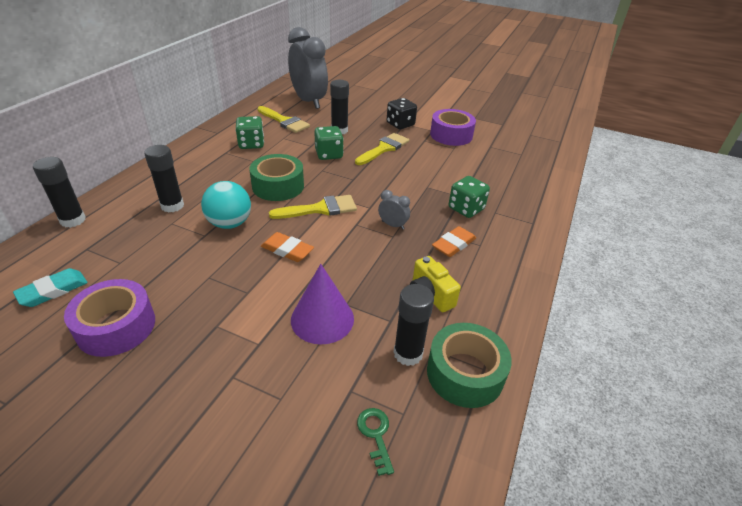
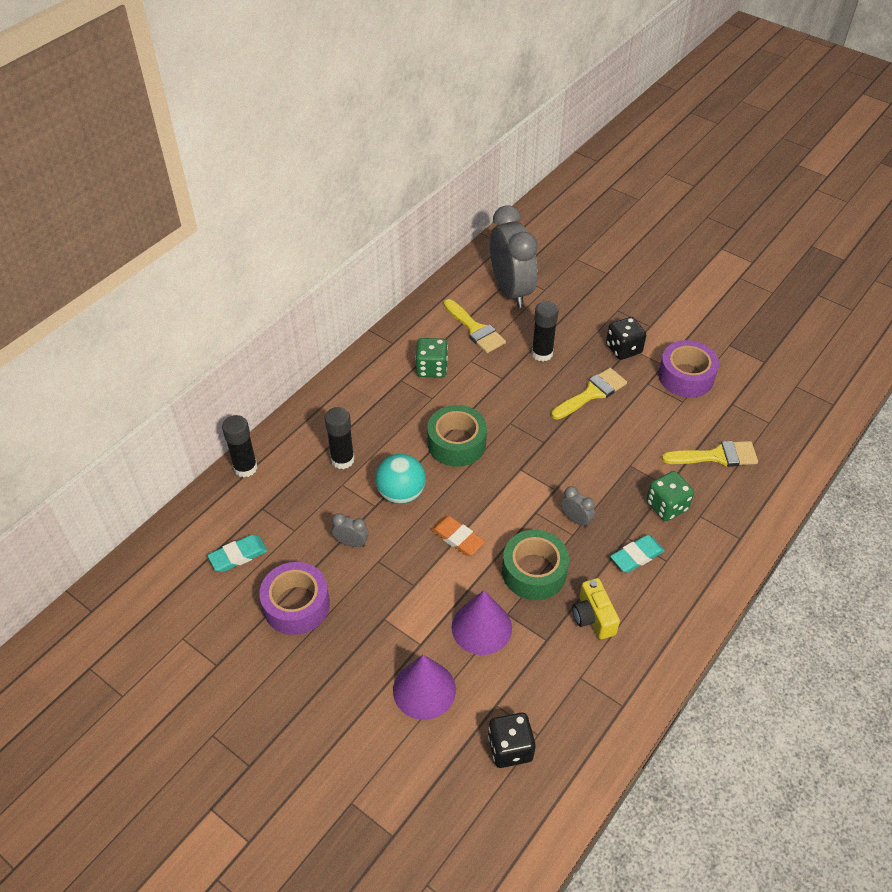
camera: 15 degrees right, 10 degrees up
(180, 265) = (351, 543): none -> grey clock
(267, 388) = (424, 689): none -> purple cone
(320, 209) = (499, 485): yellow brush -> yellow brush (716, 456)
(329, 154) = (522, 396): green dice -> none
(375, 435) = (510, 748): green key -> black dice
(408, 353) = (555, 678): black glue stick -> none
(453, 244) = (637, 556): orange eraser -> turquoise eraser
(465, 373) = (603, 707): green tape -> green tape (534, 572)

